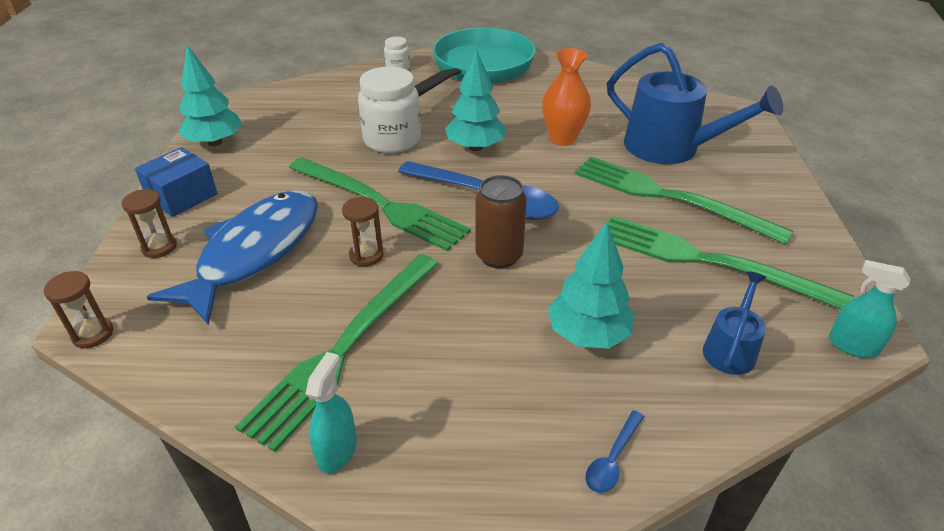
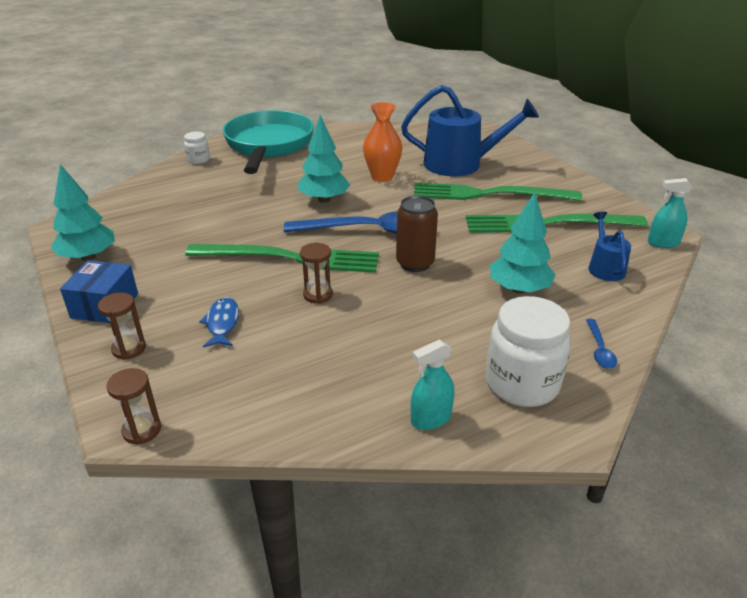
camera: 30 degrees left, 5 degrees down
(254, 252) = (222, 323): blue fish -> blue fish, size x0.42
(337, 451) = (431, 419): turquoise spray bottle -> turquoise spray bottle turned 105 degrees counterclockwise
(345, 348) = (367, 357): green fork -> none
(392, 140) = (251, 212): white jar -> white jar (522, 384)

